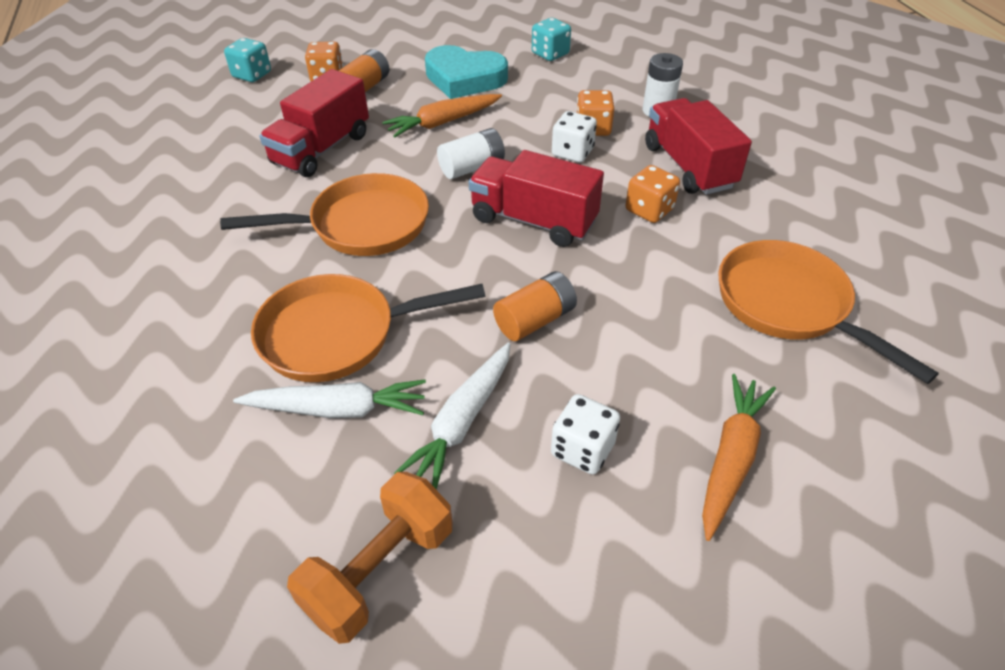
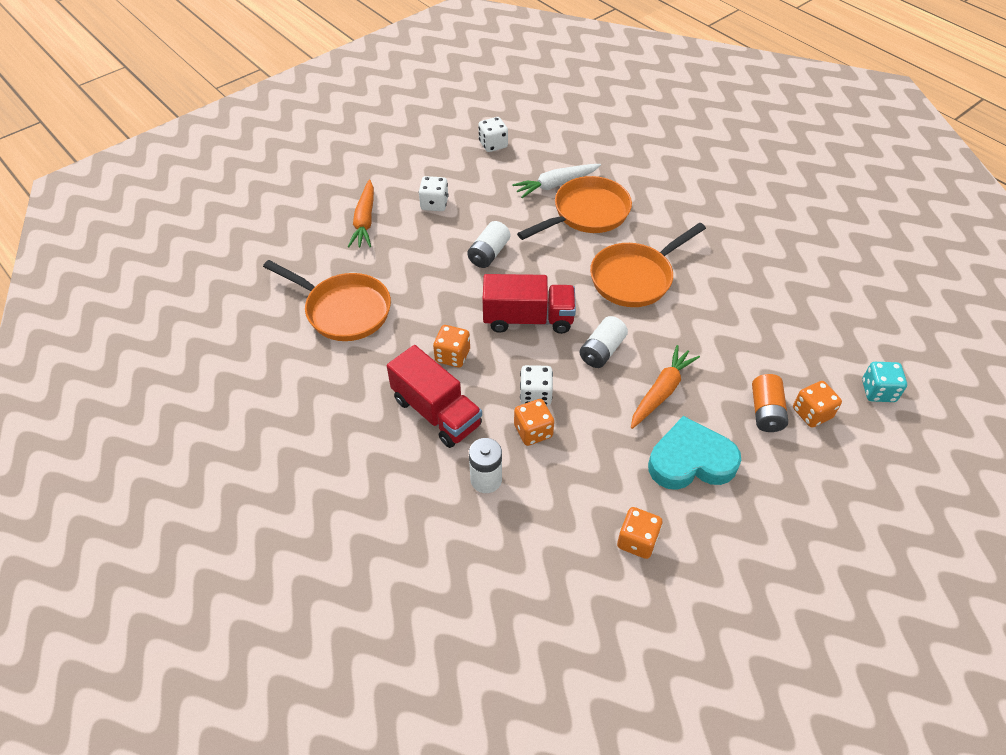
camera: 155 degrees right, 5 degrees up
(321, 149) = (725, 329): red truck -> none
(380, 571) = (493, 144): orange dumbbell -> white dice
(462, 422) = (495, 197): white carrot -> none
(535, 320) = (489, 253): orange battery -> white battery
(550, 54) = (637, 541): turquoise dice -> orange dice

